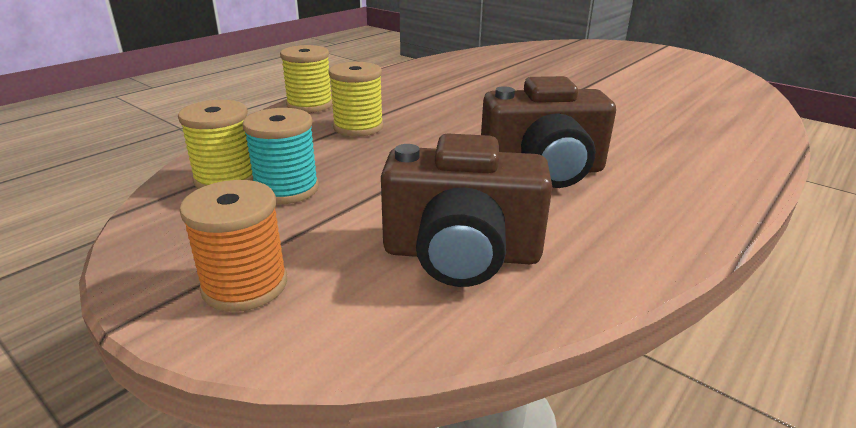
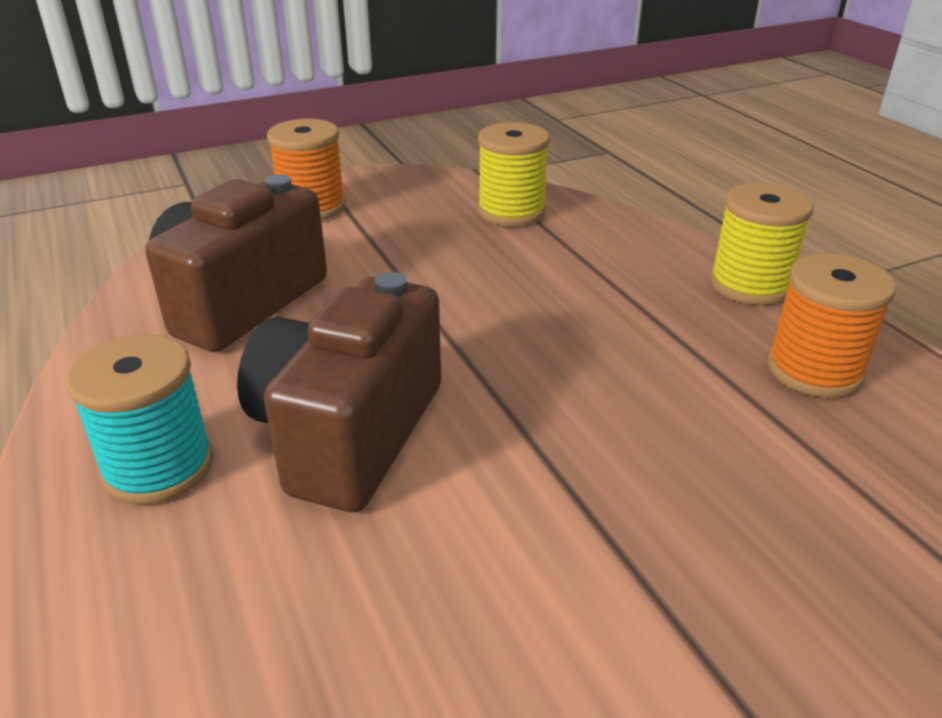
camera: 115 degrees right, 5 degrees up
(287, 189) = (460, 238): turquoise spool -> turquoise spool (158, 467)
(358, 127) = (627, 309): yellow spool -> none
(384, 92) = (814, 370): none -> orange spool

